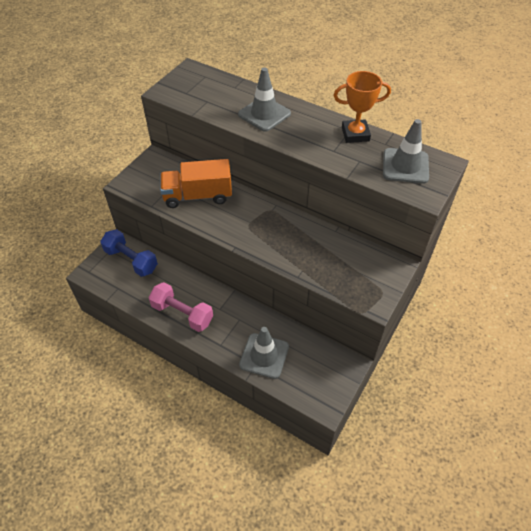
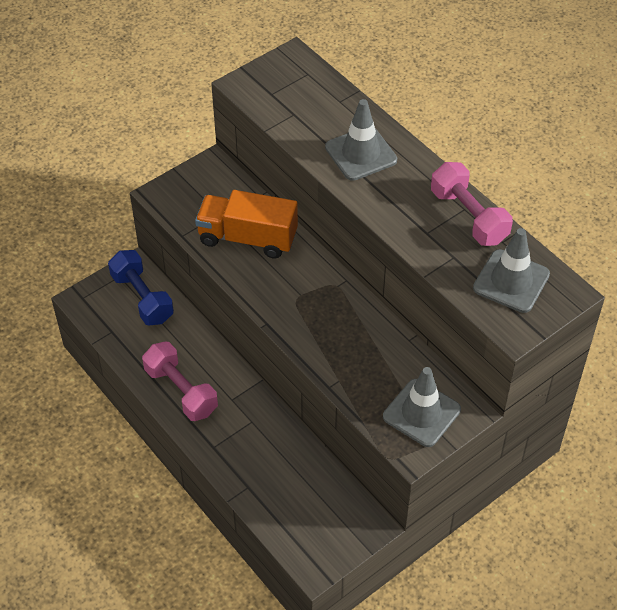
camera: 20 degrees right, 0 degrees up
(264, 356) = (264, 478): grey traffic cone -> grey traffic cone (421, 413)
(355, 134) = (468, 216): orange trophy -> pink dumbbell

